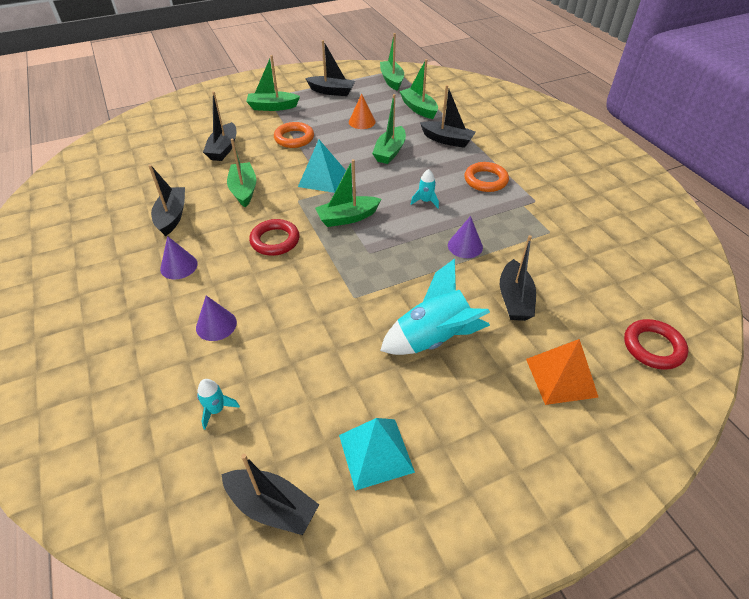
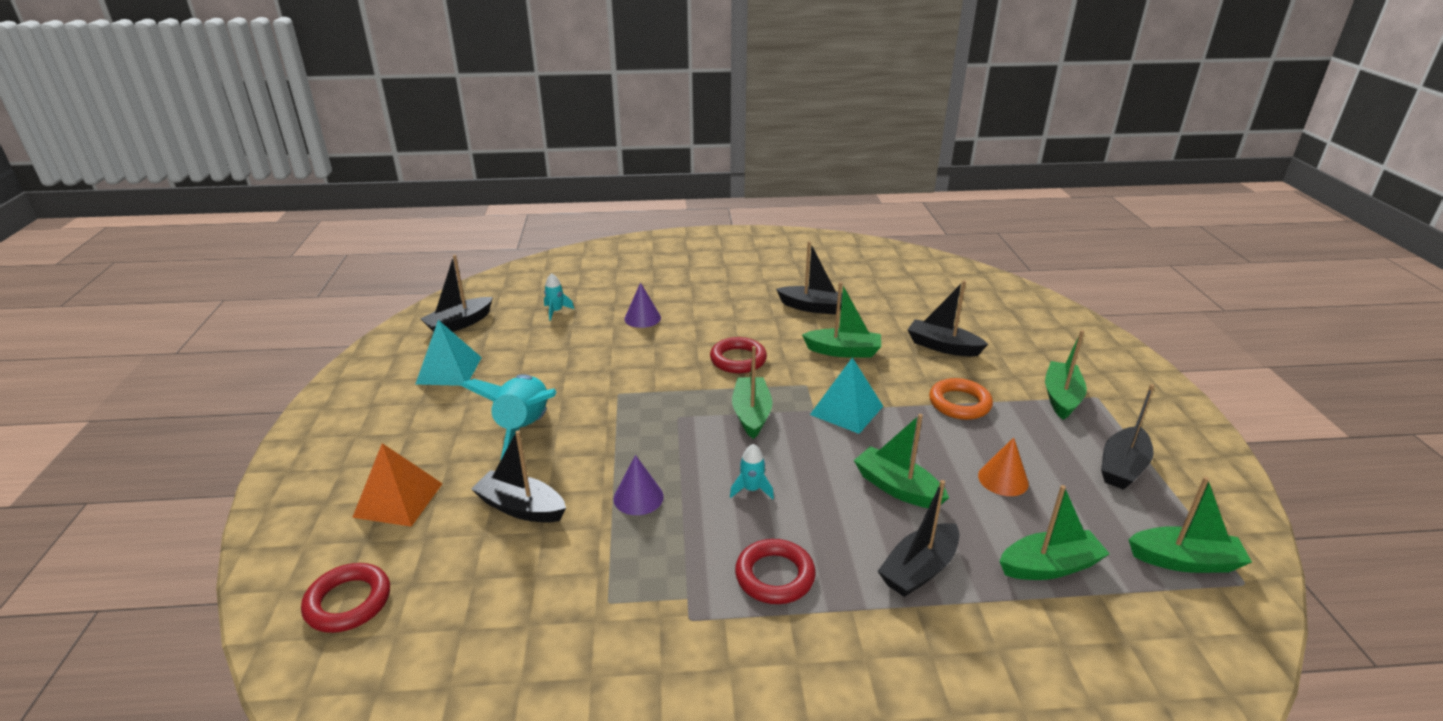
camera: 110 degrees right, 15 degrees down
(179, 266) = (732, 306): purple cone -> none
(485, 180) = (774, 576): orange ring -> red ring

